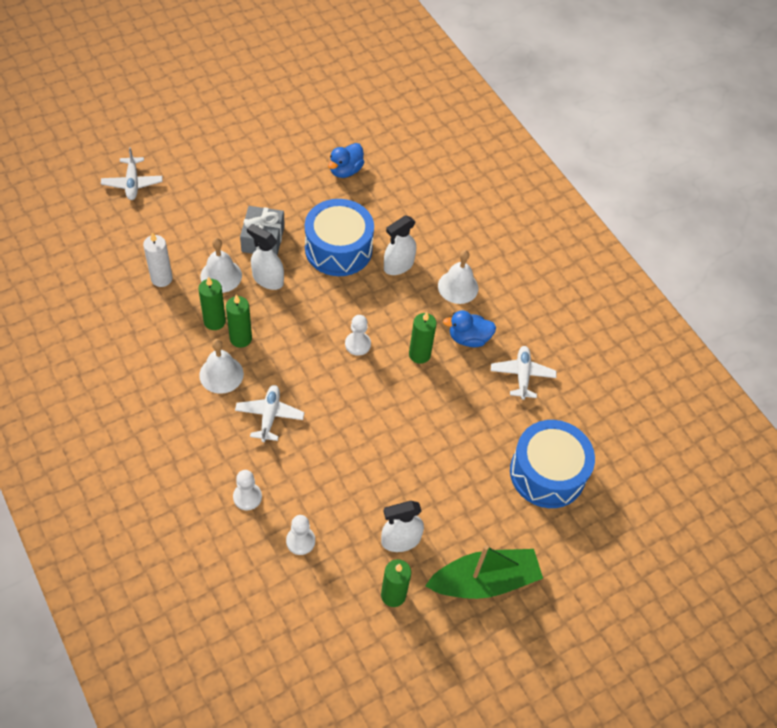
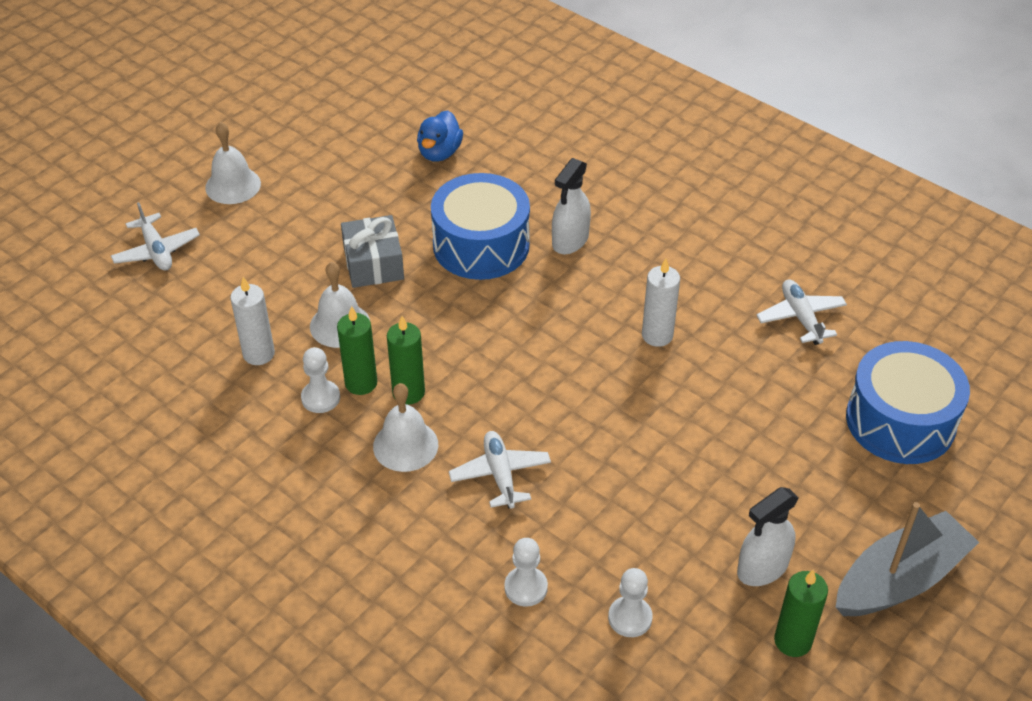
camera: 15 degrees left, 10 degrees down
(267, 279) = (406, 309): white spray bottle -> none
(357, 344) = (570, 349): white pawn -> white pawn (320, 398)
(419, 354) = (657, 335): green candle -> white candle
(458, 287) = (660, 242): white bell -> white bell (233, 185)
(468, 338) = (708, 297): blue duck -> none
(484, 581) = (899, 579): green boat -> grey boat

